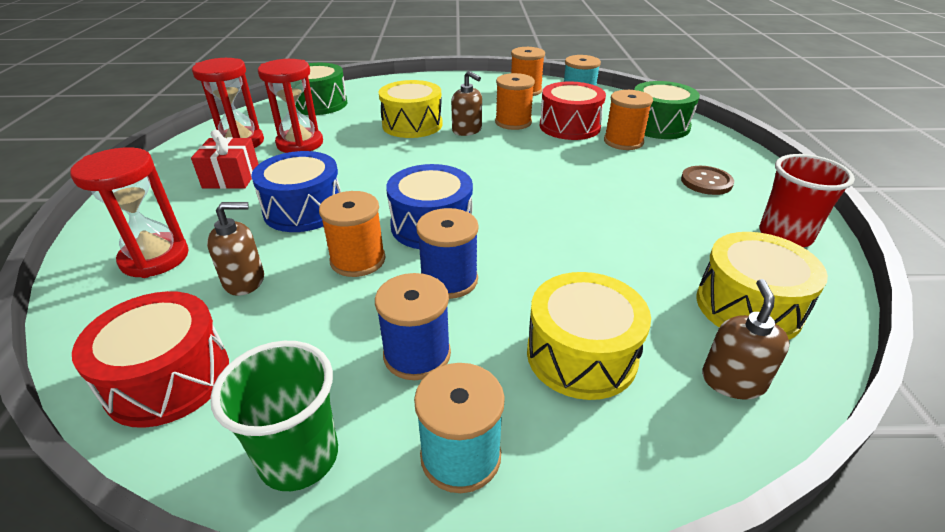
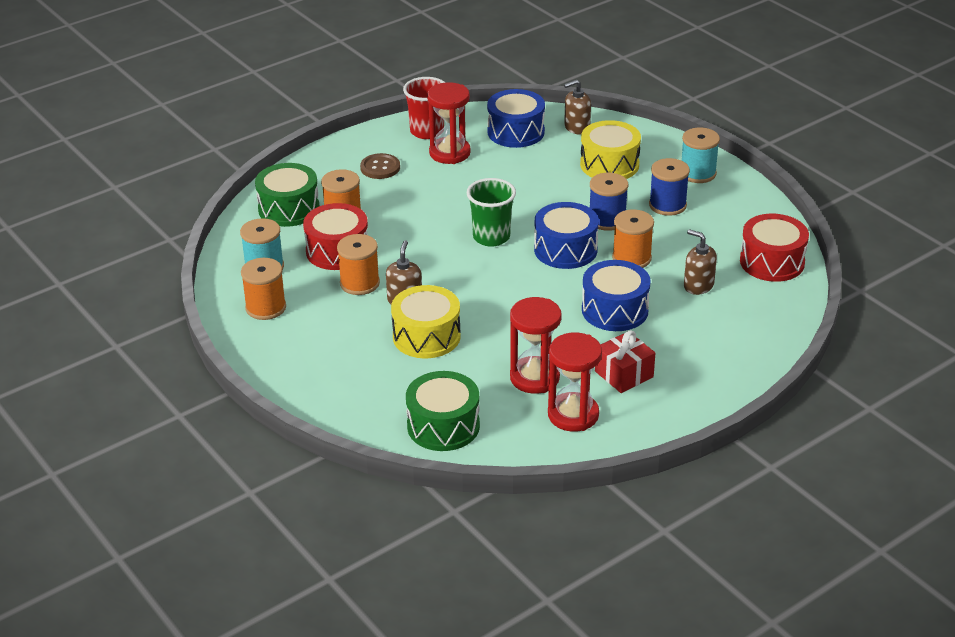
camera: 125 degrees left, 0 degrees up
(155, 258) = (730, 333): red hourglass -> red hourglass (449, 153)
(299, 457) = (748, 206): green cup -> green cup (491, 237)
(748, 306) = (516, 132): yellow drum -> blue drum

